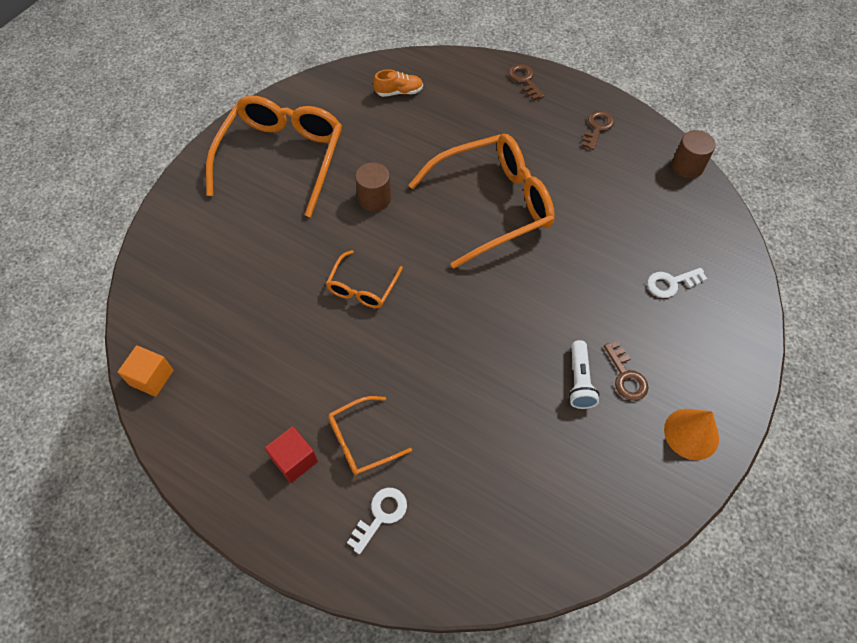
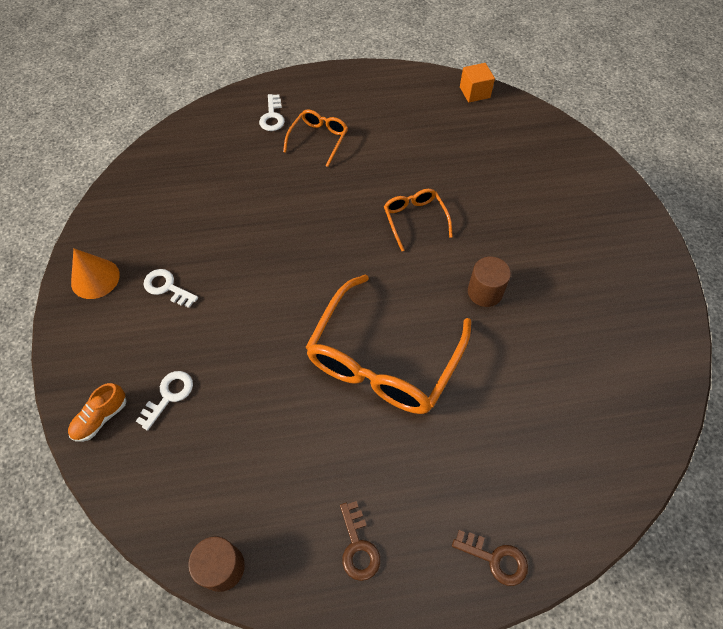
camera: 140 degrees right, 0 degrees up
(282, 158) = (597, 272): orange glasses -> none
(294, 460) = (347, 109): red cube -> none
(399, 92) = (596, 424): orange shoe -> orange shoe (101, 418)
(579, 381) = (201, 261): white flashlight -> none
(626, 376) = (167, 287): brown key -> white key

